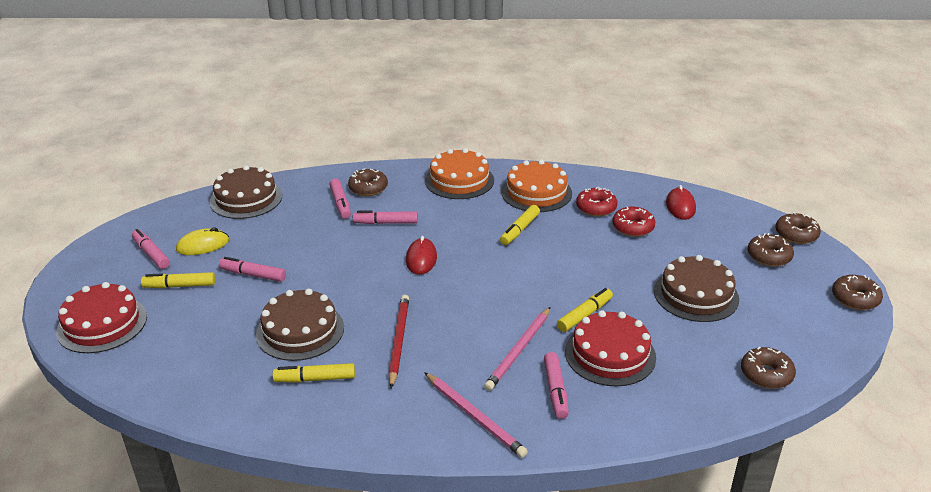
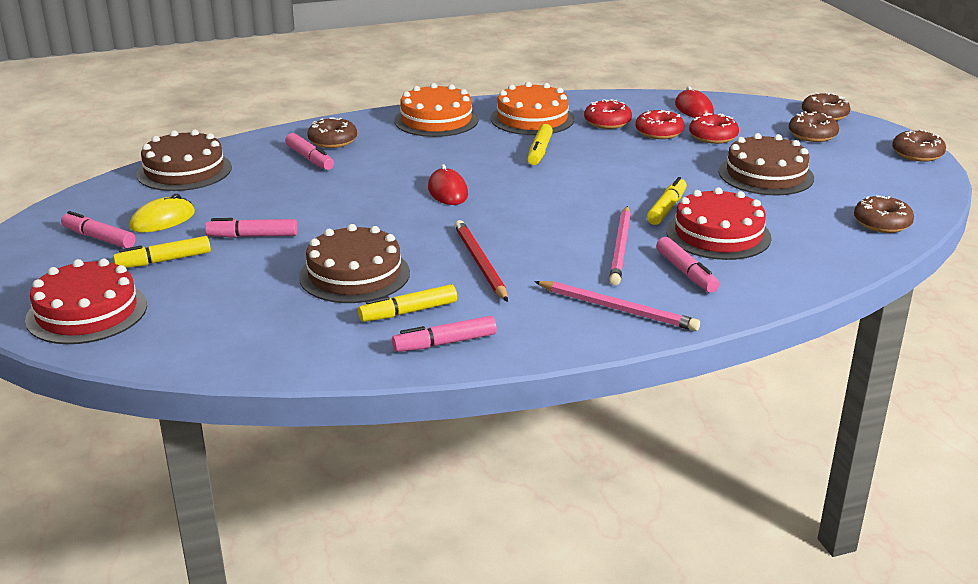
camera: 20 degrees left, 5 degrees down
(386, 223) = (379, 167): pink marker -> pink marker (445, 343)
(677, 241) = (713, 137): none -> red donut

